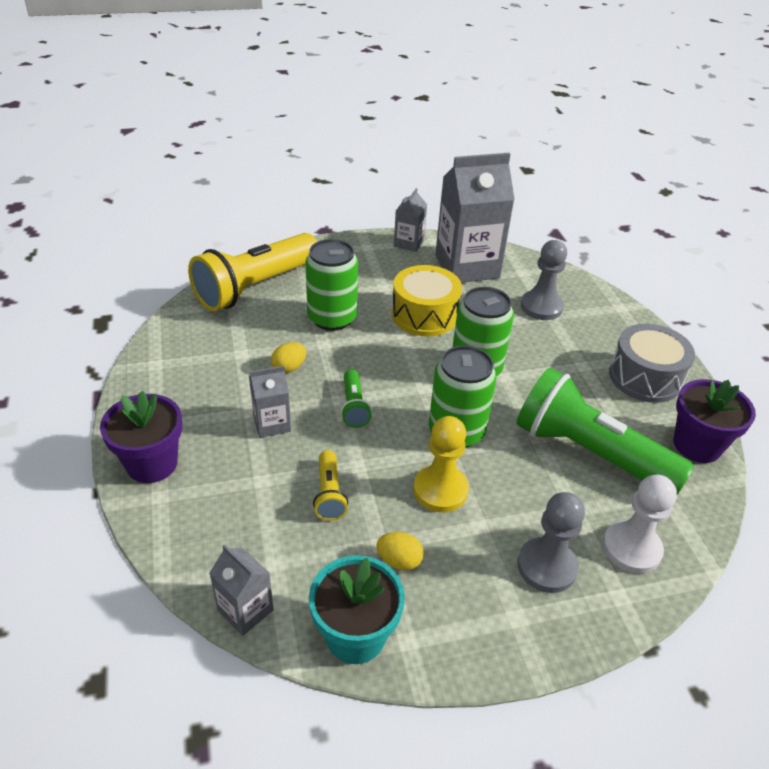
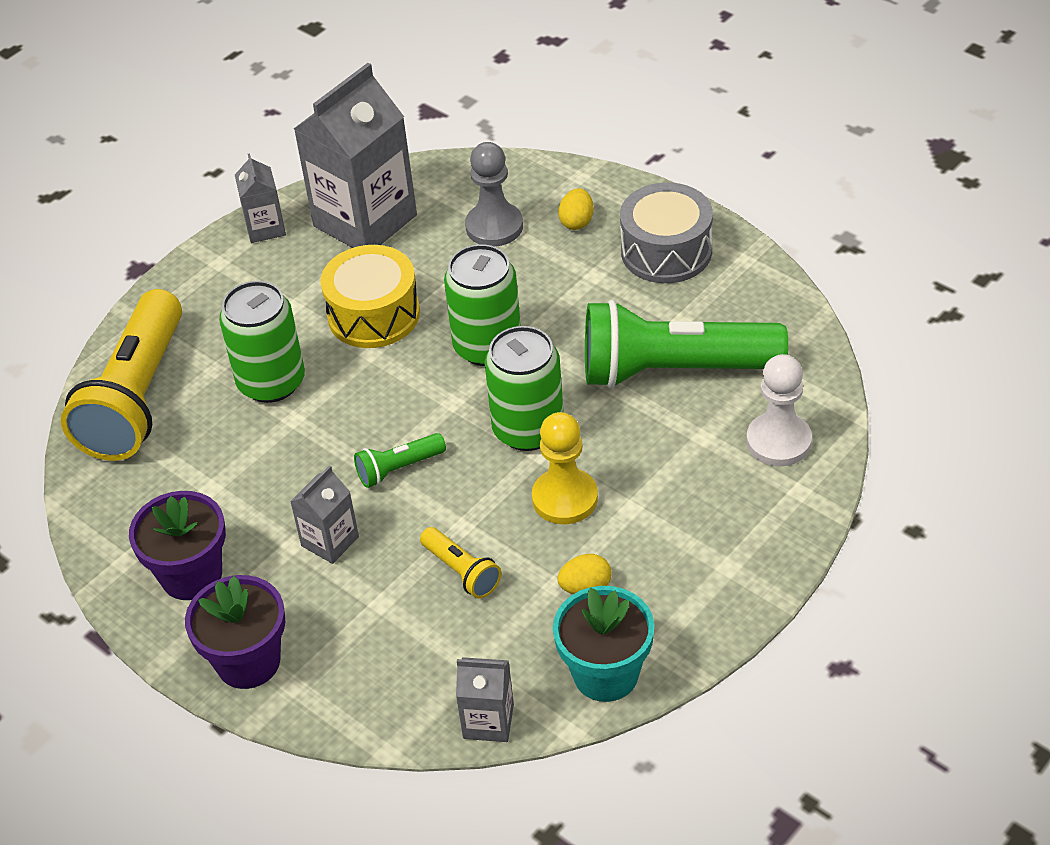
camera: 30 degrees left, 5 degrees up
(289, 367) = (284, 470): yellow egg -> yellow egg (577, 222)
(354, 406) = (398, 469): green flashlight -> green flashlight turned 105 degrees clockwise
(546, 566) = (719, 506): grey pawn -> none
(697, 445) = (766, 299): purple flower pot -> purple flower pot (191, 575)

